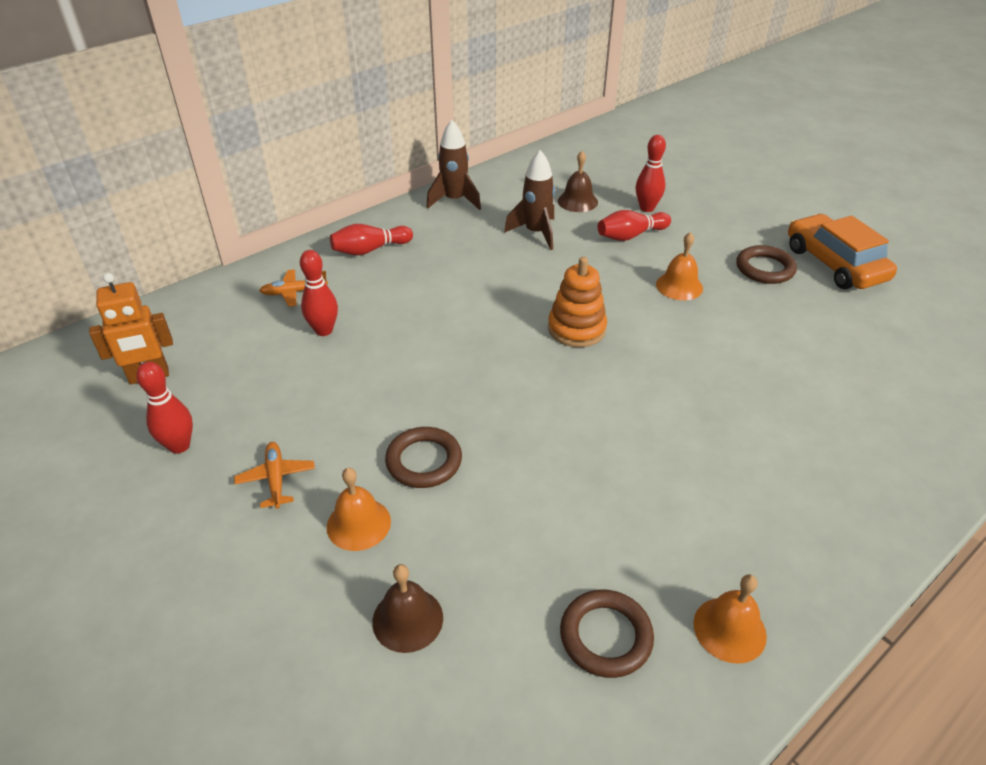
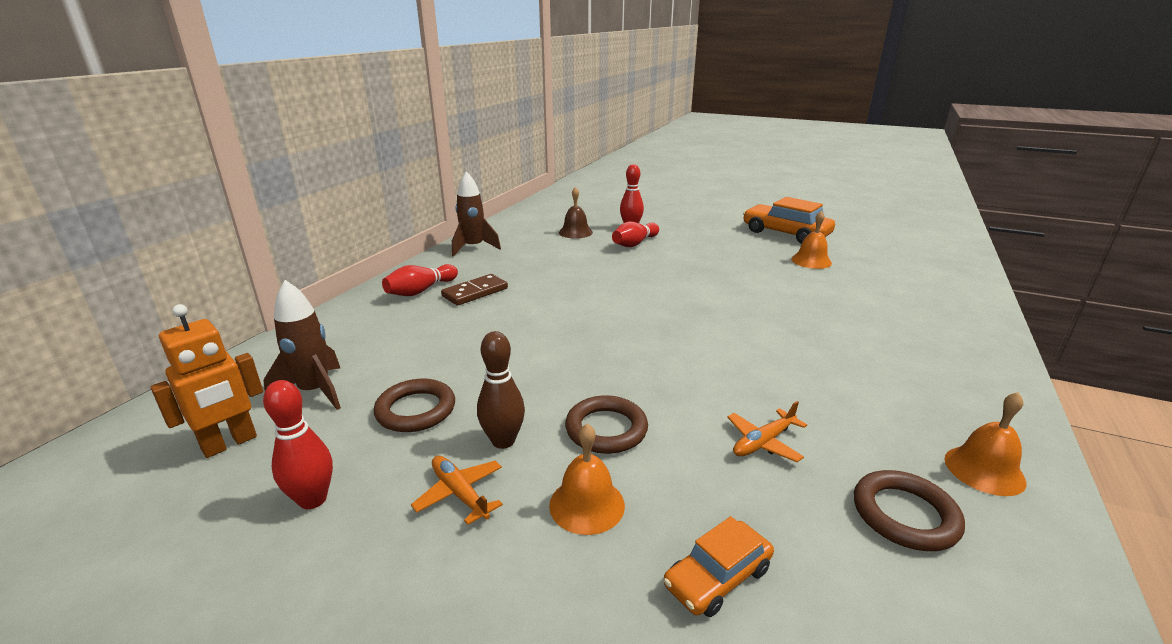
camera: 25 degrees left, 15 degrees down
(294, 292) = (364, 335): orange plane -> orange plane (763, 442)
(324, 330) = (419, 355): red bowling pin -> none
(336, 443) = (503, 441): none -> brown bowling pin
(407, 619) = (717, 577): brown bell -> orange car
(417, 265) = (475, 292): none -> brown domino
(536, 233) = (560, 255): brown rocket -> brown rocket (315, 391)
(576, 329) = (649, 303): orange stacking toy -> none
(679, 286) = (699, 264): orange bell -> orange bell (811, 261)
(765, 268) = (745, 244): brown ring -> brown ring (416, 410)

